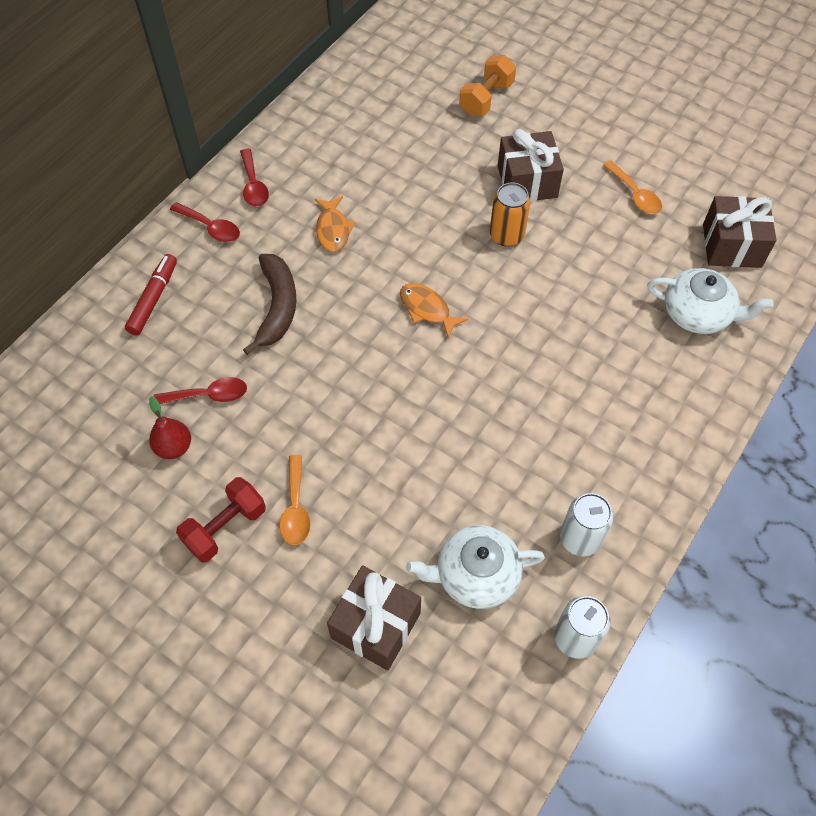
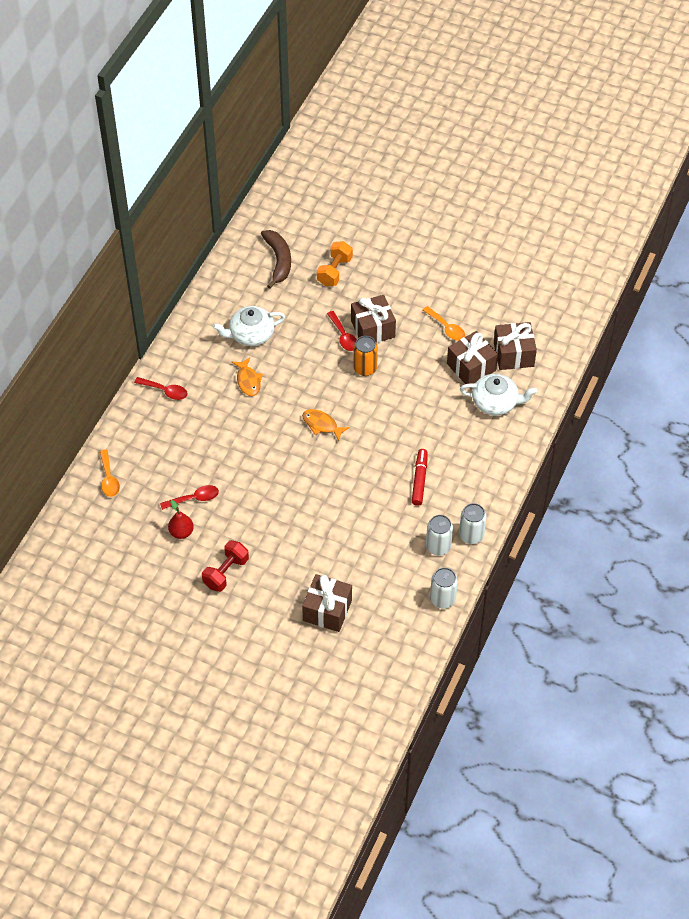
camera: 10 degrees left, 5 degrees down
(153, 299) = (141, 444): red marker -> red marker (419, 480)
(253, 185) = (186, 357): red spoon -> red spoon (343, 336)
(277, 307) = (223, 437): brown banana -> brown banana (278, 261)
(295, 508) = (265, 555): orange spoon -> orange spoon (109, 478)
(475, 575) = (380, 575): white teapot -> white teapot (250, 334)
(637, 527) = (471, 535): none -> white can
(665, 255) = (471, 367): none -> brown gift

